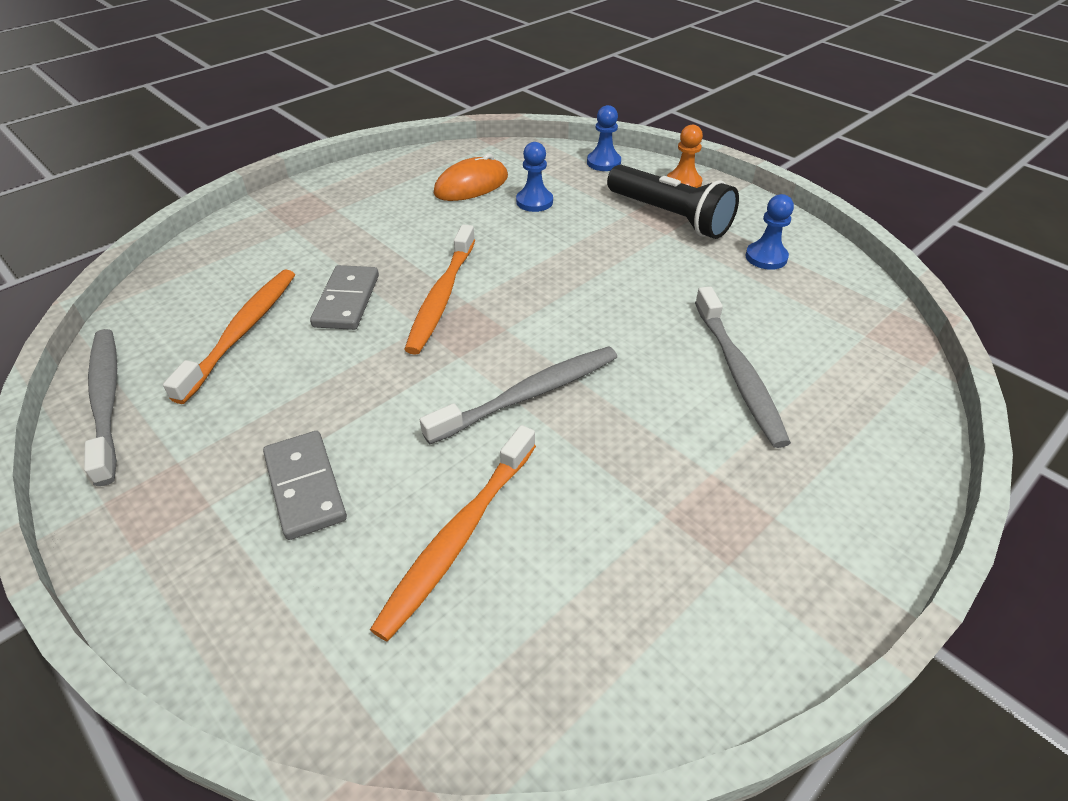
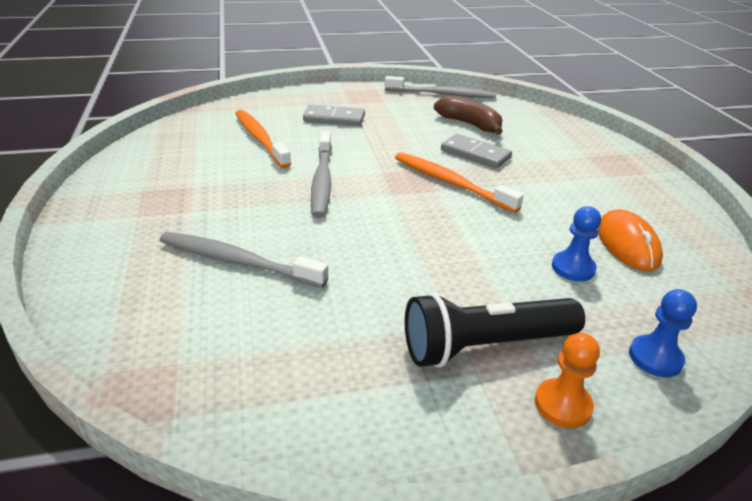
camera: 120 degrees right, 10 degrees down
(242, 332) = (469, 124): orange toothbrush -> brown banana
(766, 257) = (349, 375): blue pawn -> none

